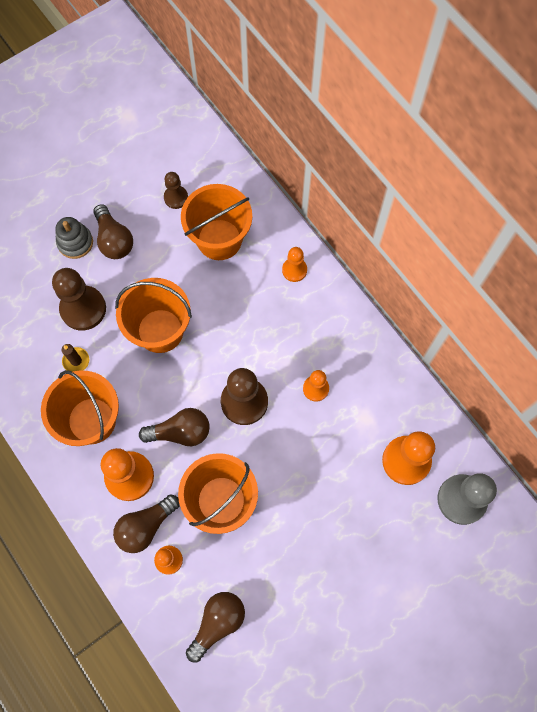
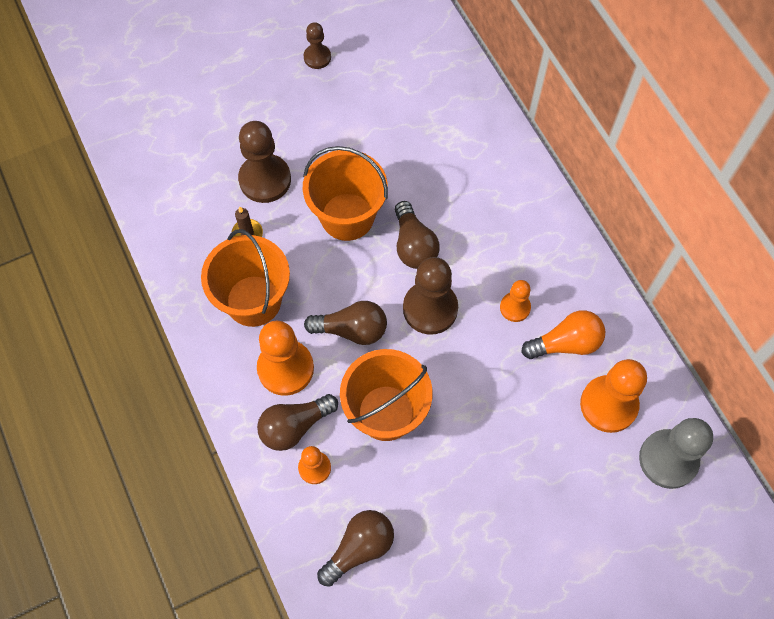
camera: 10 degrees right, 5 degrees down
(75, 242) = (268, 108): grey stacking toy -> none
(114, 240) = (312, 112): brown light bulb -> brown light bulb (413, 245)
(176, 198) = (389, 78): brown pawn -> brown pawn (317, 57)
(219, 239) = (430, 129): orange bucket -> none
(294, 270) = (510, 175): orange pawn -> none
(363, 413) = (565, 343): none -> orange light bulb

